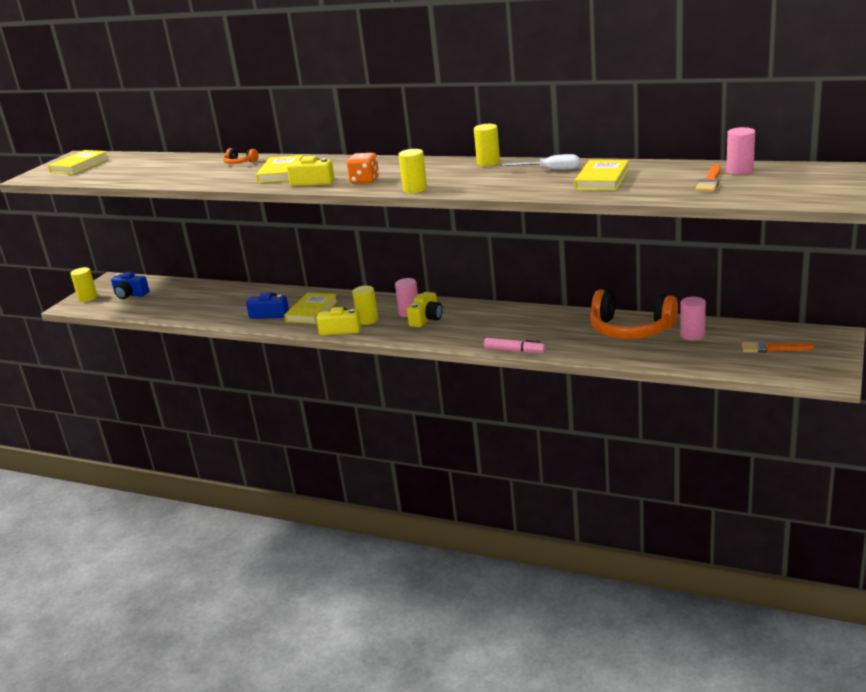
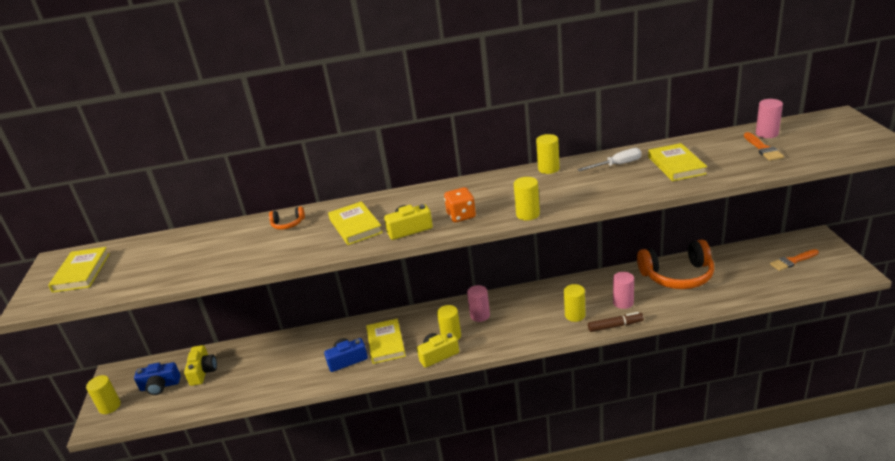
camera: 30 degrees left, 5 degrees up
(426, 319) = (503, 317): yellow camera -> yellow camera (203, 371)
(490, 333) = (575, 315): none -> yellow cylinder
(514, 351) = (615, 326): pink marker -> brown marker
(692, 335) = (726, 266): pink cylinder -> pink cylinder (623, 302)

